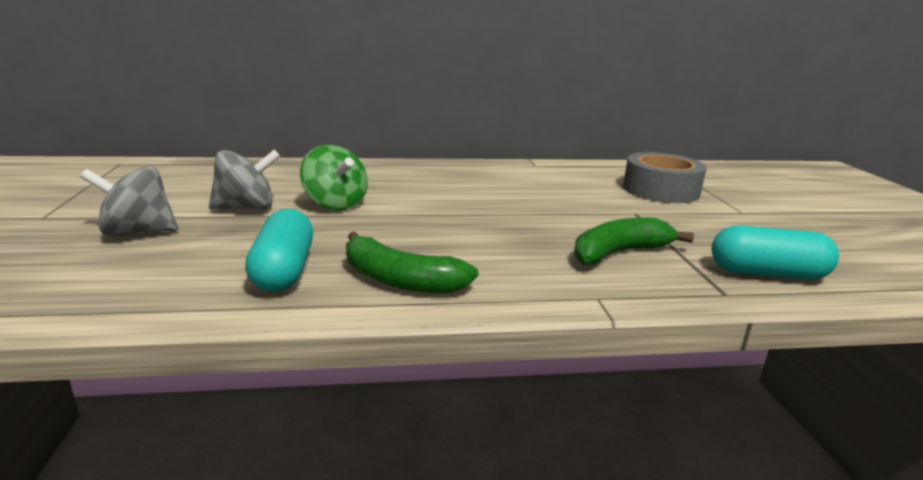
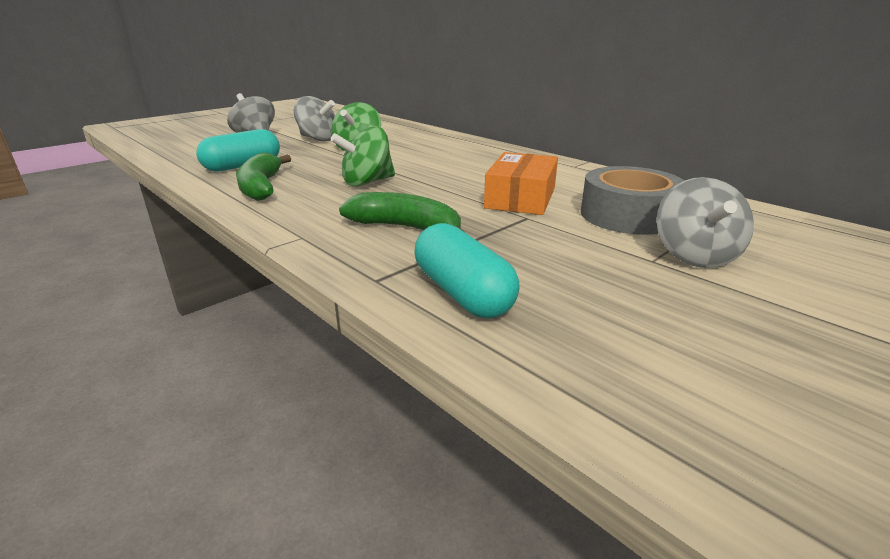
camera: 55 degrees right, 5 degrees up
(467, 232) = (367, 182): none -> green spinning top
(590, 201) = (520, 198): none -> orange box
(742, 202) = (694, 256): none -> grey spinning top

